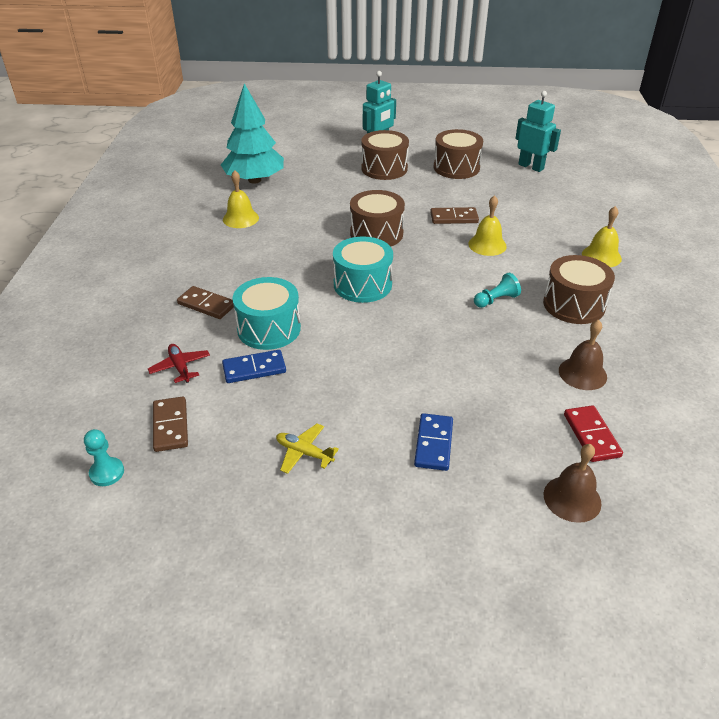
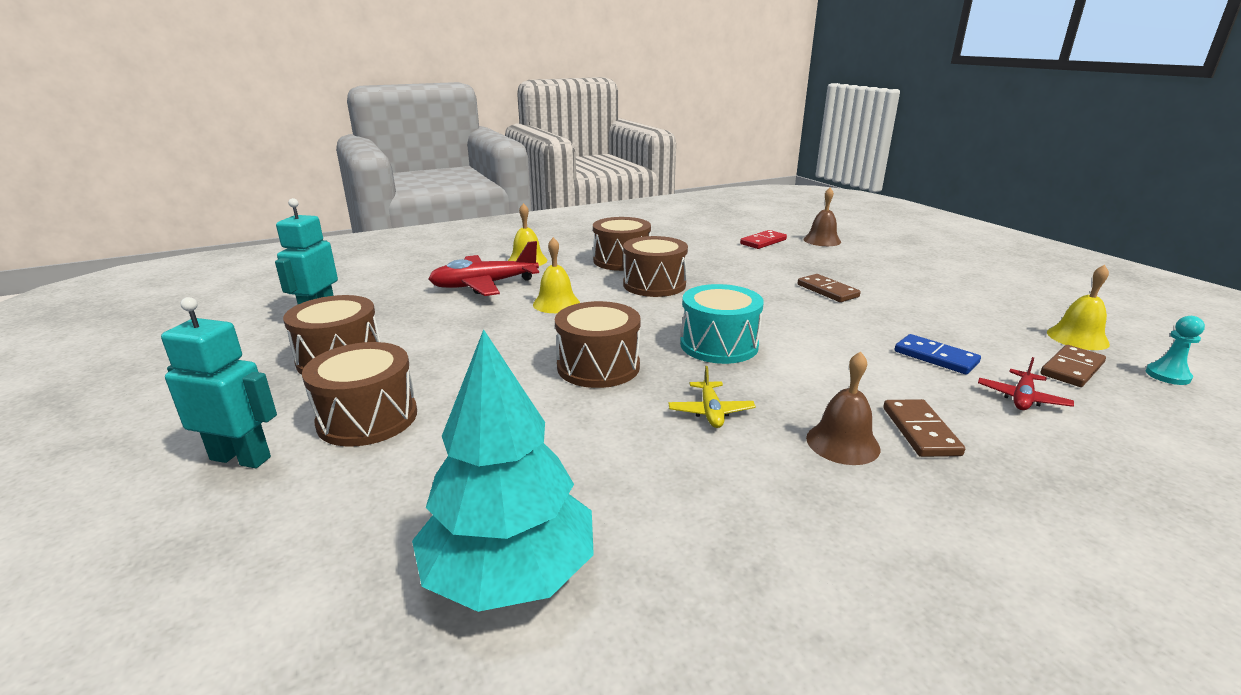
camera: 120 degrees left, 15 degrees down
(240, 218) = (686, 510): yellow bell -> yellow bell (1077, 338)
(269, 329) = (875, 371): turquoise drum -> none
(304, 453) = (956, 308): yellow plane -> yellow plane (710, 412)
(433, 444) = (857, 274): blue domino -> none
(454, 218) = (507, 330): brown domino -> brown domino (827, 291)
(496, 300) = (654, 284): turquoise pawn -> brown drum
(548, 225) = (484, 285): none -> red plane
(582, 373) = (706, 249): brown bell -> brown bell (842, 443)

